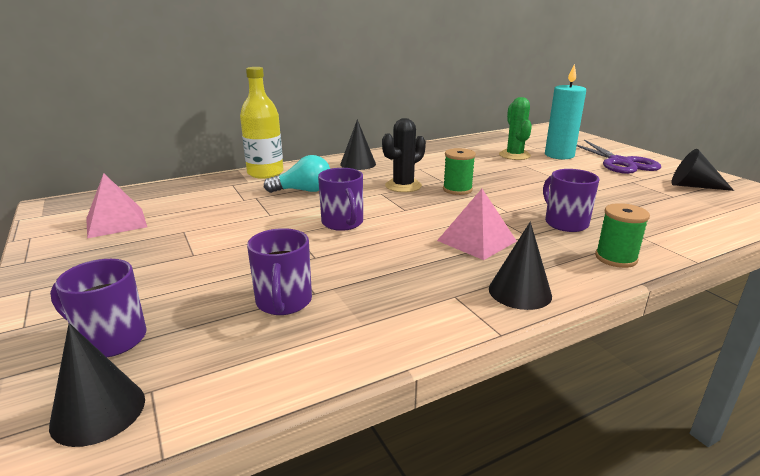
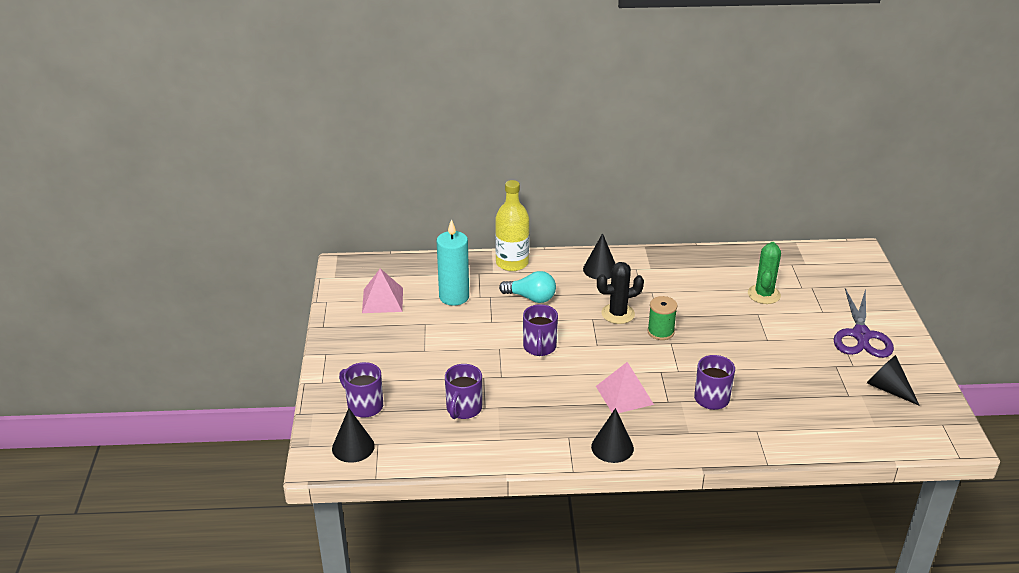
camera: 25 degrees right, 10 degrees up
(559, 155) = (811, 306): turquoise candle -> turquoise candle (454, 297)
(616, 258) = (710, 442): green spool -> none

